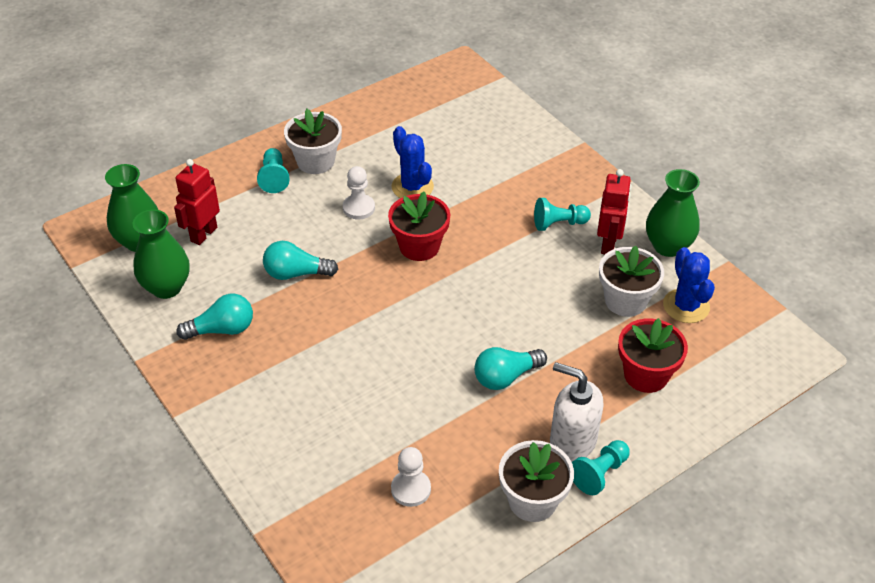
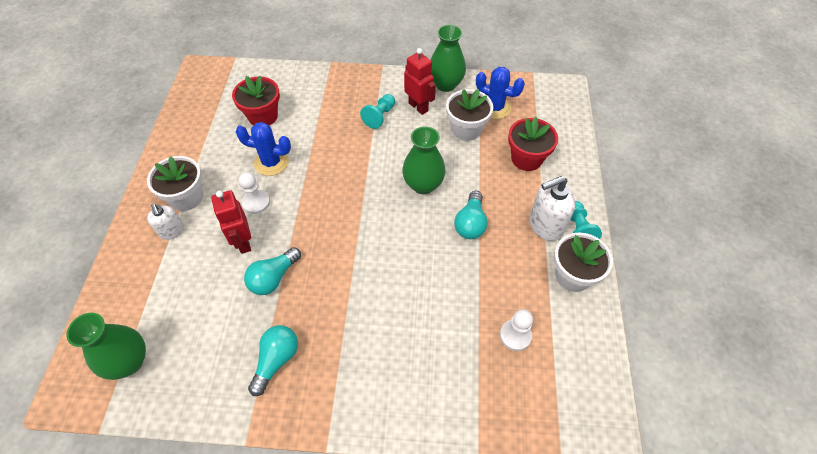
camera: 50 degrees left, 10 degrees up
(166, 287) = (196, 372): green vase -> green vase (423, 185)
(203, 234) = (173, 312): red robot -> red robot (243, 242)
(274, 178) = (172, 231): turquoise pawn -> white soap dispenser
(419, 246) = (324, 193): red flower pot -> red flower pot (263, 116)

